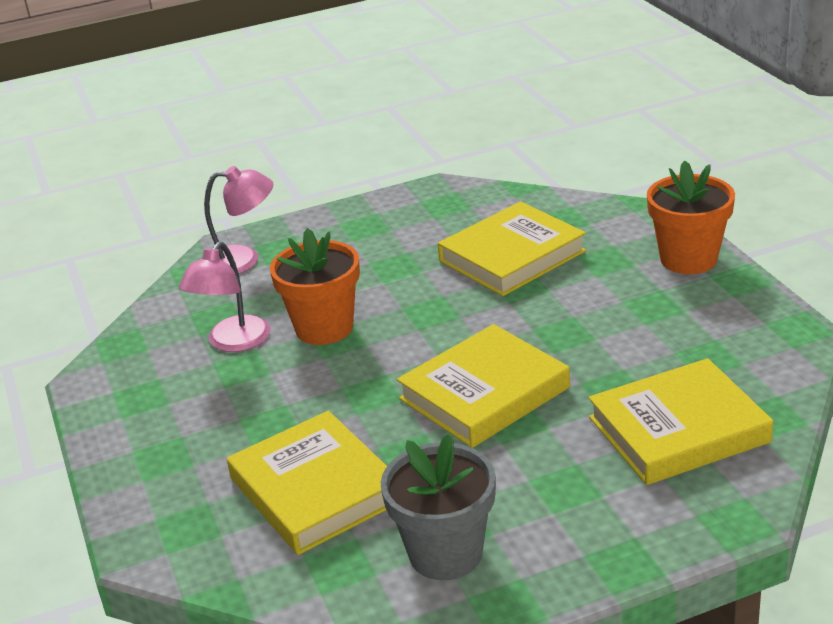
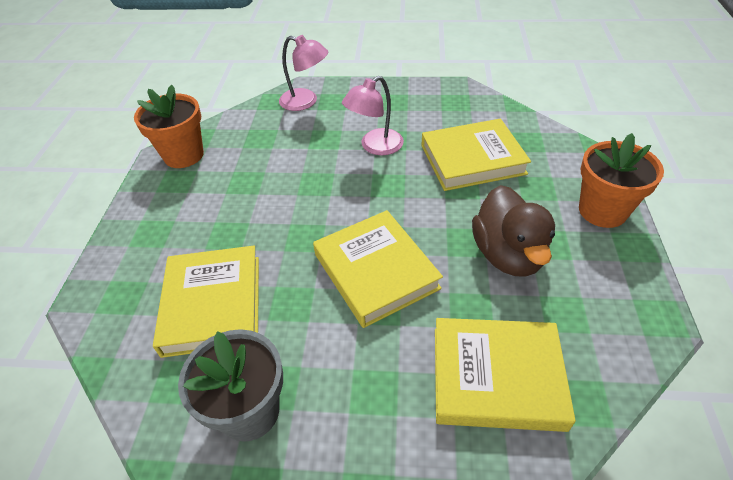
camera: 25 degrees right, 15 degrees up
(232, 342) = (255, 161): pink lamp -> pink lamp (375, 146)
(324, 328) = (314, 171): orange flower pot -> orange flower pot (183, 155)
(484, 393) = (376, 271): yellow book -> yellow book turned 75 degrees clockwise
(617, 330) = (508, 255): none -> brown duck

